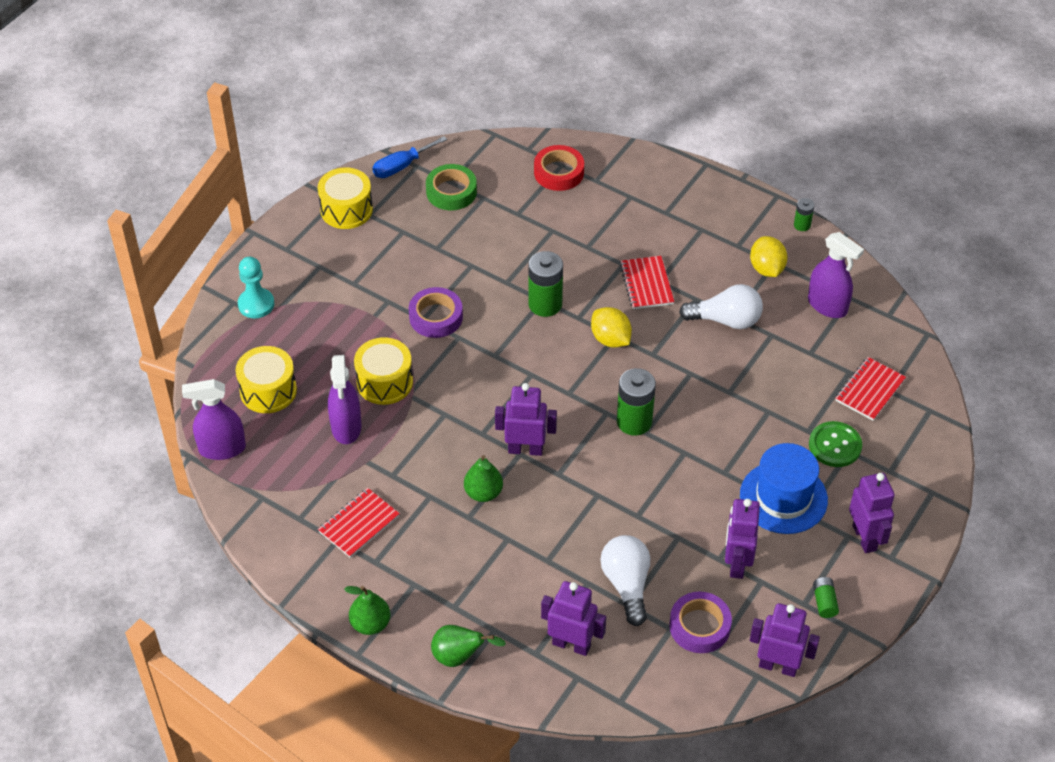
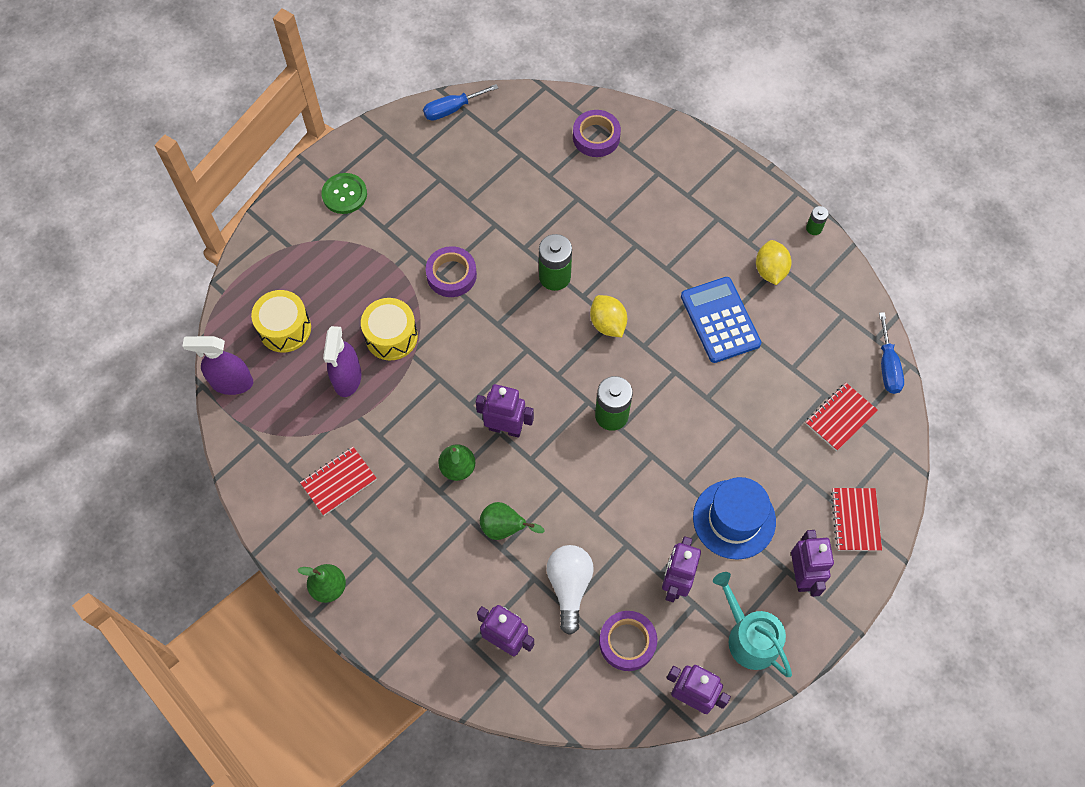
camera: 10 degrees right, 15 degrees up
(256, 304) = (291, 236): turquoise pawn -> none
(346, 209) = (392, 148): yellow drum -> none
(451, 192) = (492, 143): green tape -> none
(459, 657) = (402, 635): green pear -> green pear (504, 528)
(558, 172) = (596, 137): red tape -> purple tape
(646, 284) = (653, 270): red notebook -> red notebook (855, 520)
(726, 320) = (720, 320): white light bulb -> blue calculator
(824, 602) = (749, 637): green battery -> turquoise watering can
(827, 306) = (819, 320): purple spray bottle -> none
(835, 445) = (794, 471): green button -> green button (344, 194)
(906, 338) = (887, 366): none -> blue screwdriver

